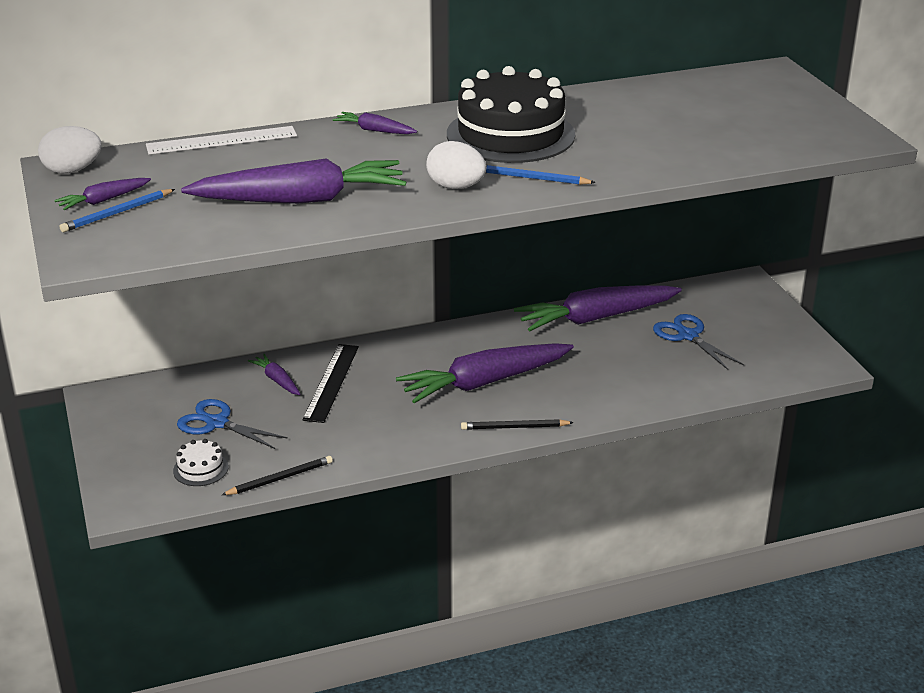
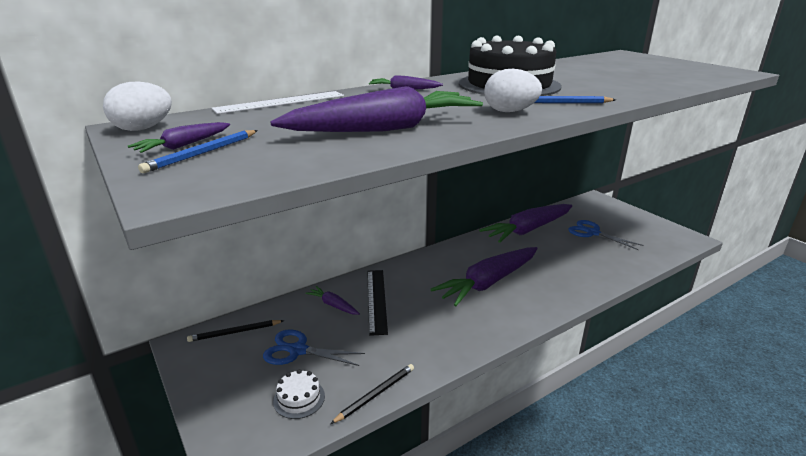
camera: 15 degrees left, 5 degrees down
(514, 427) = (534, 313): black pencil -> black pencil (235, 332)

